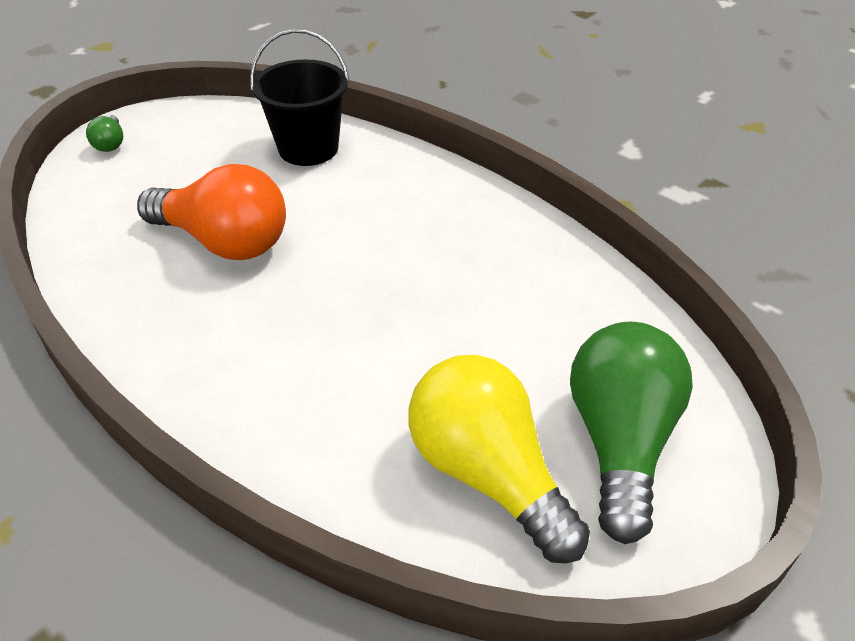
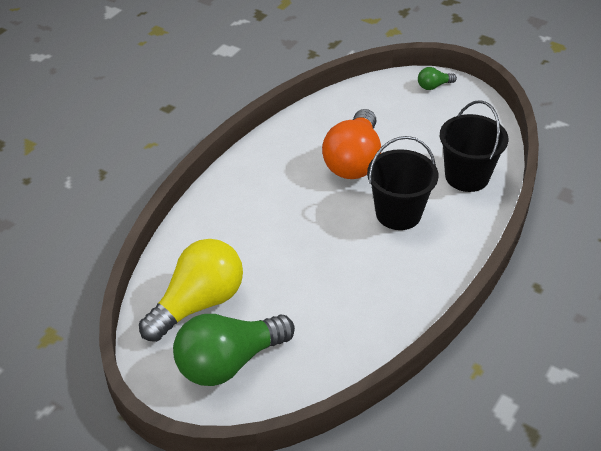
camera: 80 degrees right, 0 degrees up
(354, 216) = (398, 213): none -> black bucket
(620, 441) = (228, 362): green light bulb -> green light bulb turned 150 degrees clockwise

